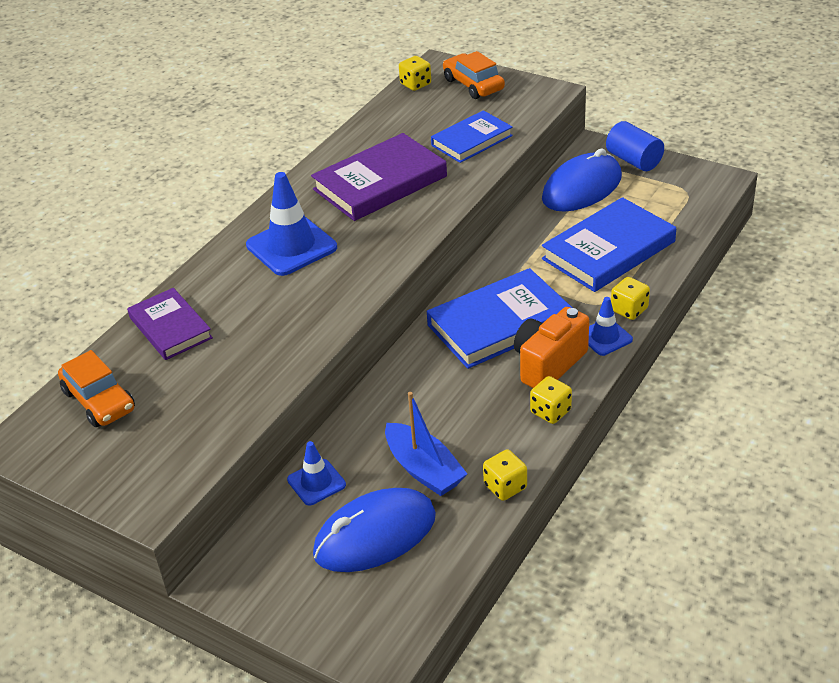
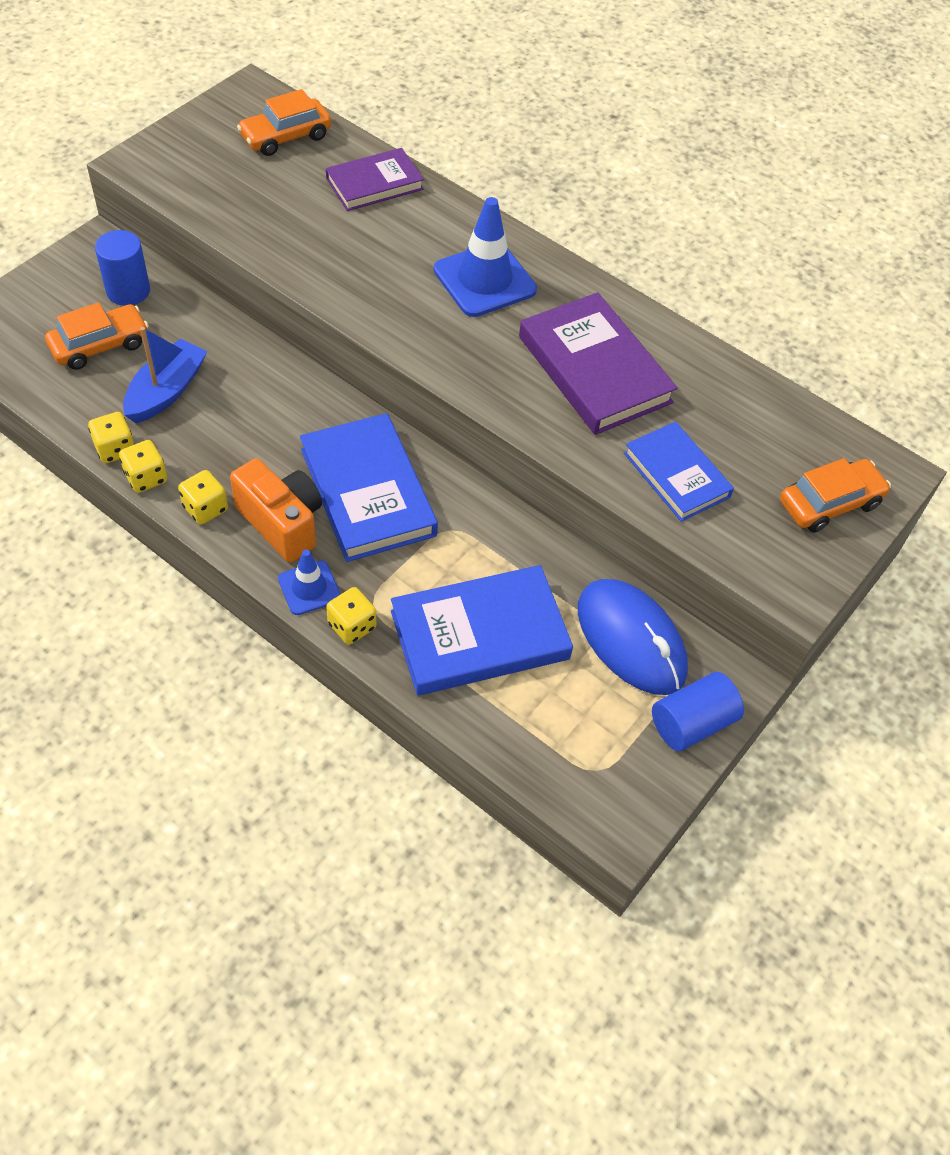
camera: 90 degrees right, 15 degrees up
(291, 534) = (128, 291): none -> blue cylinder
(316, 482) = (184, 313): blue traffic cone -> none
(375, 535) = (100, 345): blue mouse -> orange car
(415, 84) = (838, 439): yellow dice -> yellow dice (146, 477)
(424, 469) = (166, 391): blue boat -> blue boat turned 150 degrees clockwise
(608, 250) = (479, 635): blue book -> blue book turned 75 degrees counterclockwise

